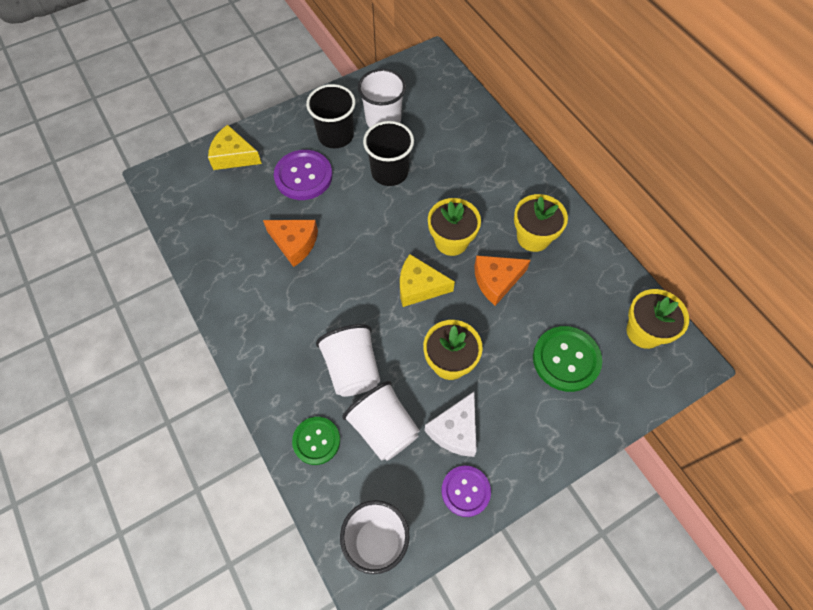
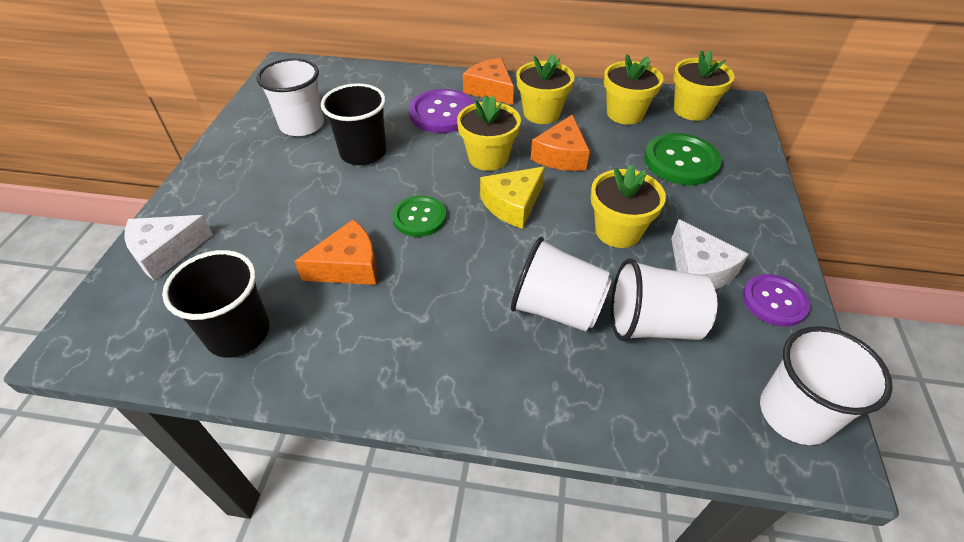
camera: 50 degrees left, 15 degrees down
(233, 156) = (166, 252): yellow cheese -> white cheese
(303, 176) = (278, 212): purple button -> purple button (442, 113)
(316, 441) = (621, 396): green button -> green button (419, 217)
(335, 135) = (269, 163): black cup -> black cup (238, 333)
(528, 187) = (490, 90): none -> orange cheese
(589, 289) = (625, 113): none -> yellow flower pot

